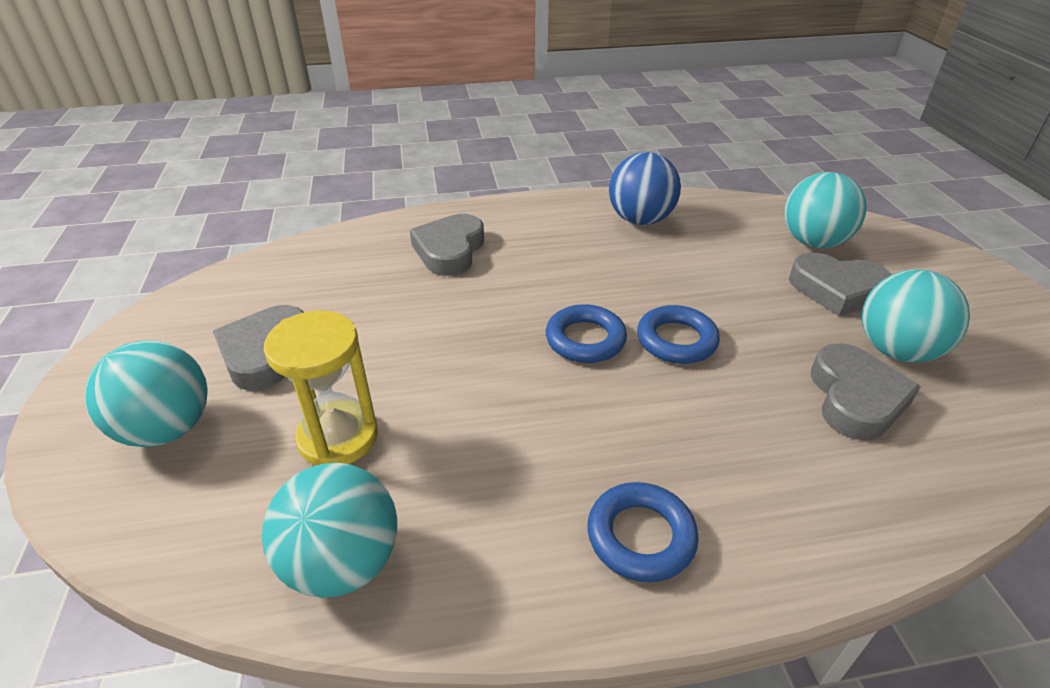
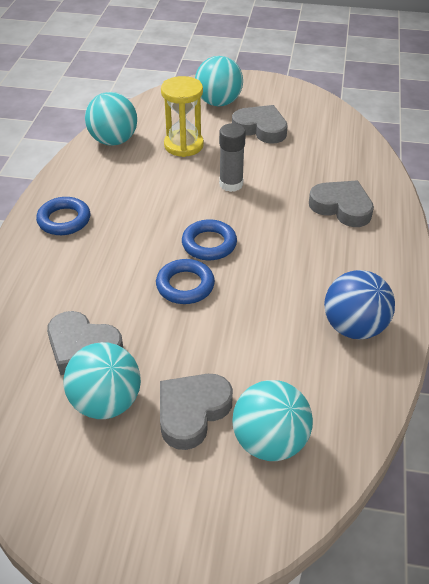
camera: 110 degrees right, 5 degrees up
(438, 350) = (231, 184): none -> grey glue stick

